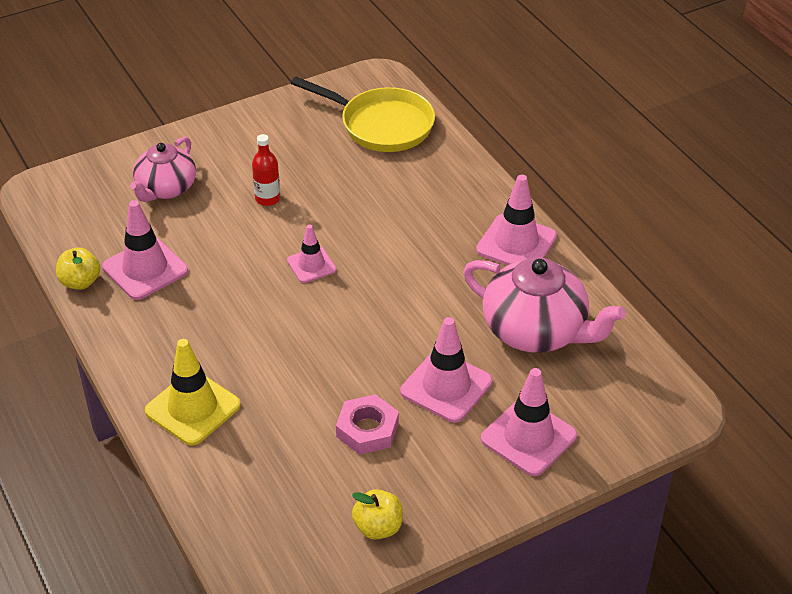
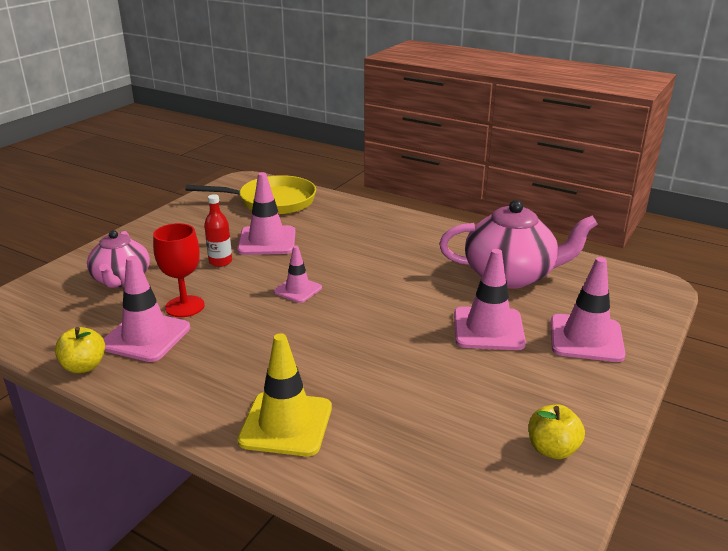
camera: 30 degrees left, 15 degrees down
(198, 245) = (185, 306): none -> red goblet
(367, 429) = (460, 380): pink nut -> none
(516, 243) = (438, 234): pink traffic cone -> pink traffic cone (267, 241)

